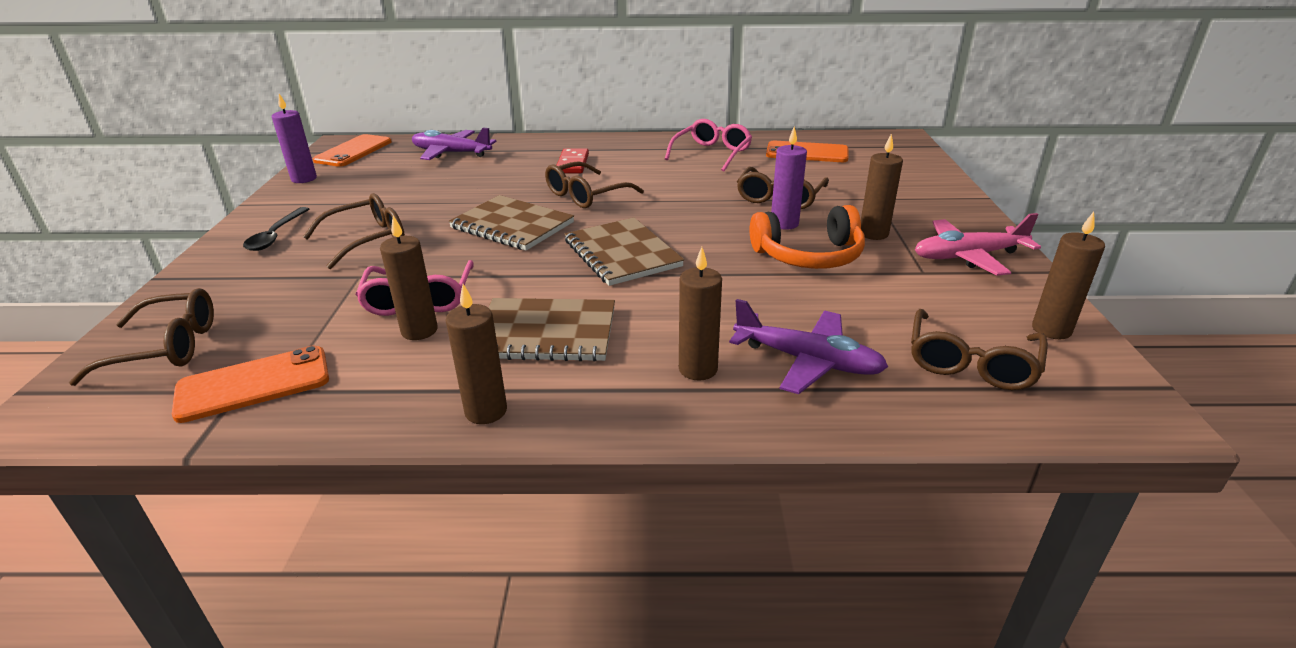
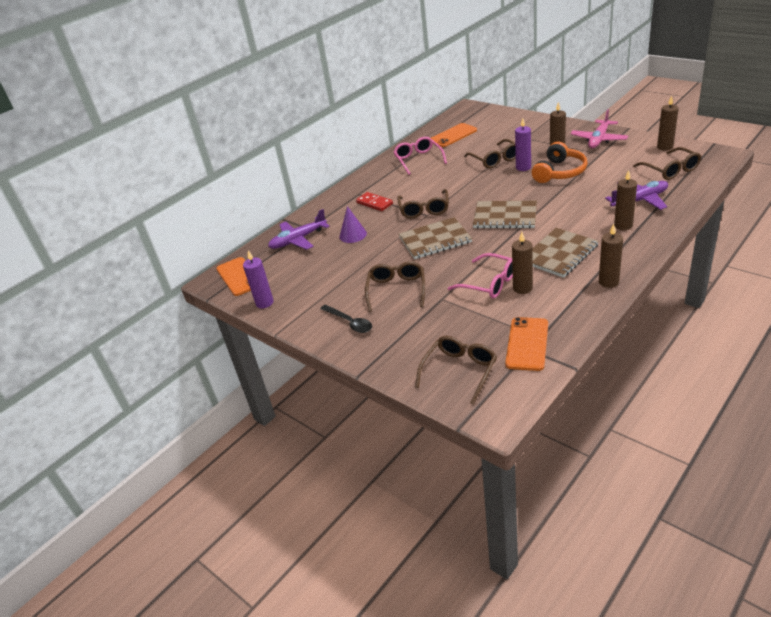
camera: 45 degrees left, 5 degrees up
(485, 175) = (353, 235): none -> purple cone

